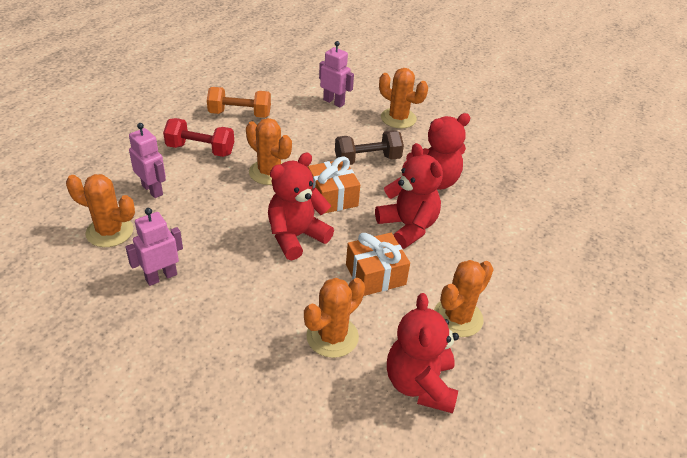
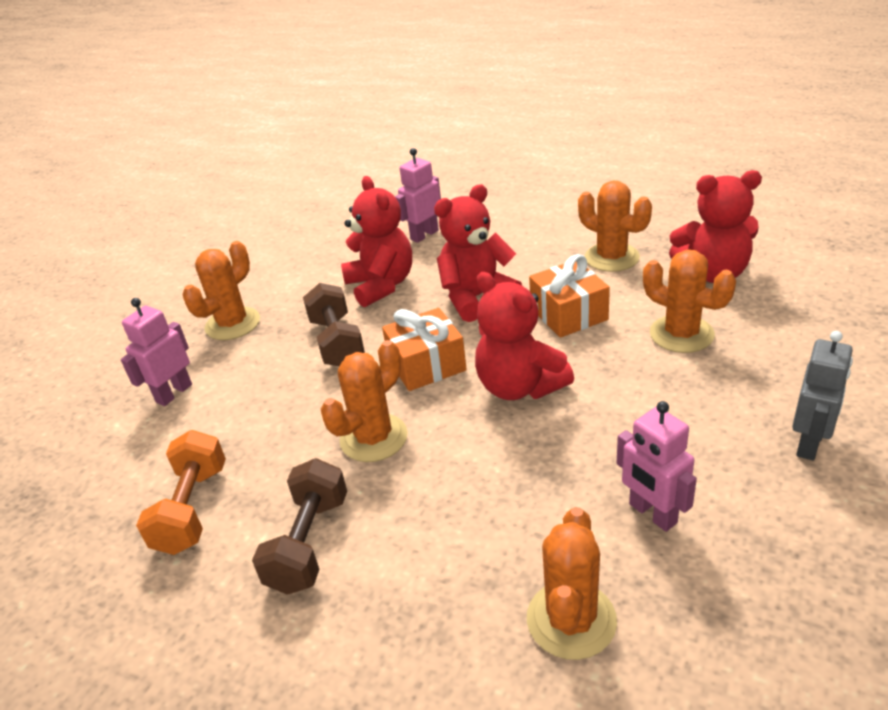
camera: 85 degrees left, 5 degrees down
(152, 190) = (439, 586): pink robot -> pink robot (424, 235)
(185, 374) = (809, 444): none -> grey robot
(200, 150) = (309, 543): red dumbbell -> brown dumbbell

